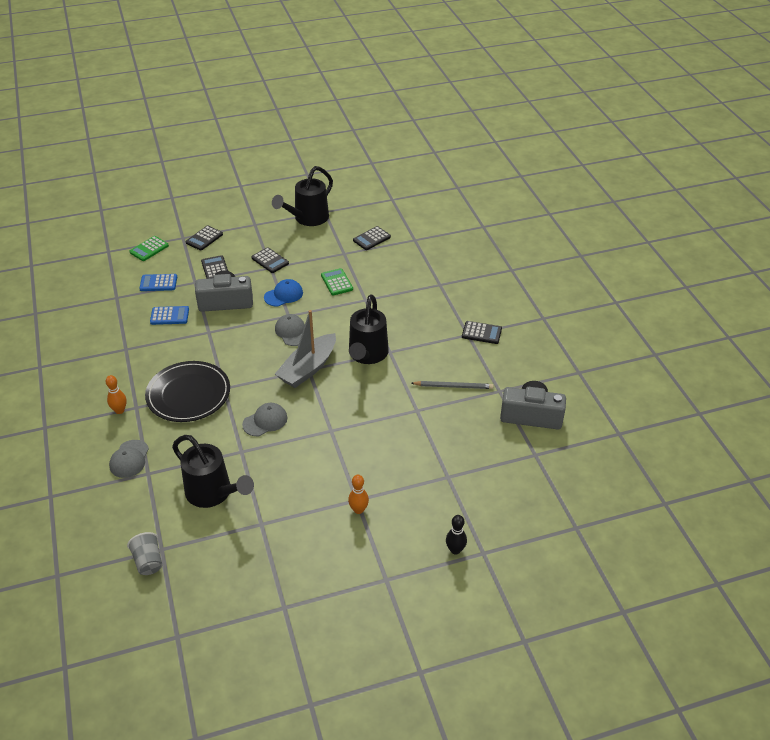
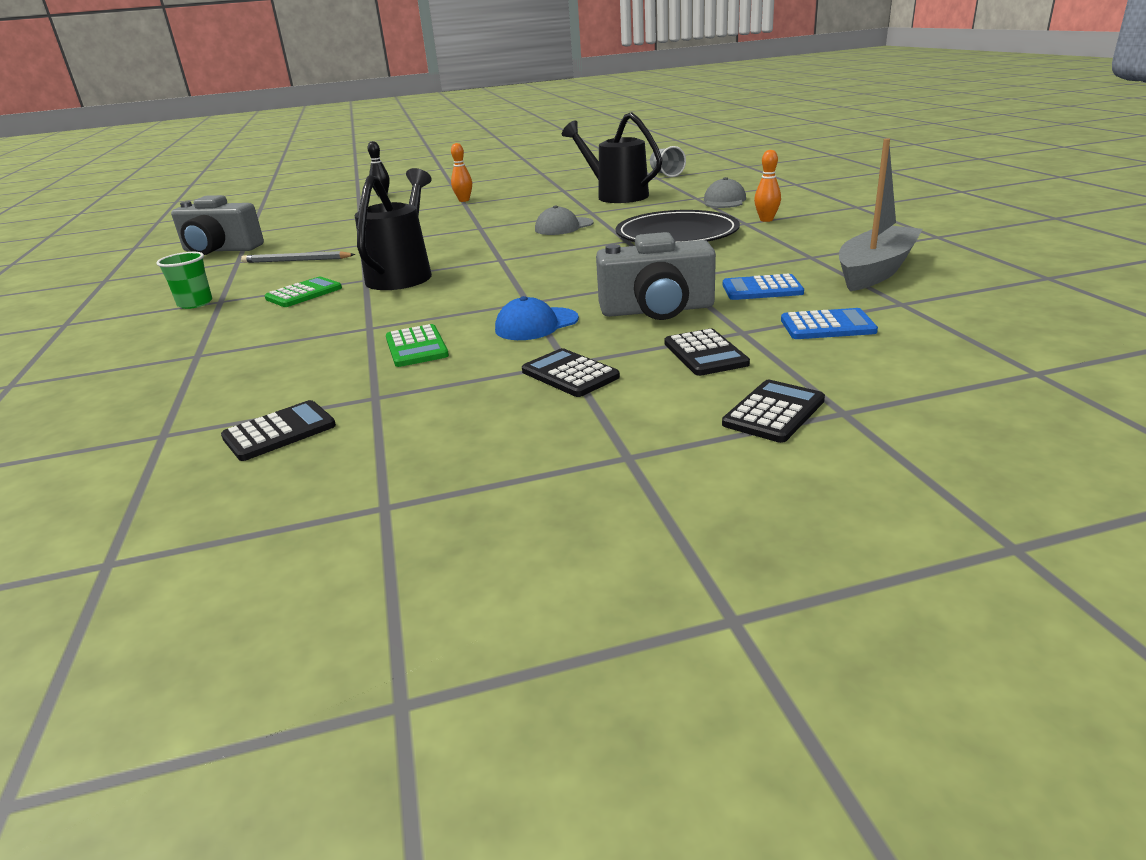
camera: 175 degrees left, 15 degrees down
(149, 249) = (919, 382): green calculator -> green calculator (304, 293)
(292, 332) = (522, 286): grey cap -> none
(307, 219) = (450, 480): black watering can -> none
(308, 368) = (500, 260): grey boat -> grey boat (875, 271)
(481, 333) = (195, 303): black calculator -> green cup

